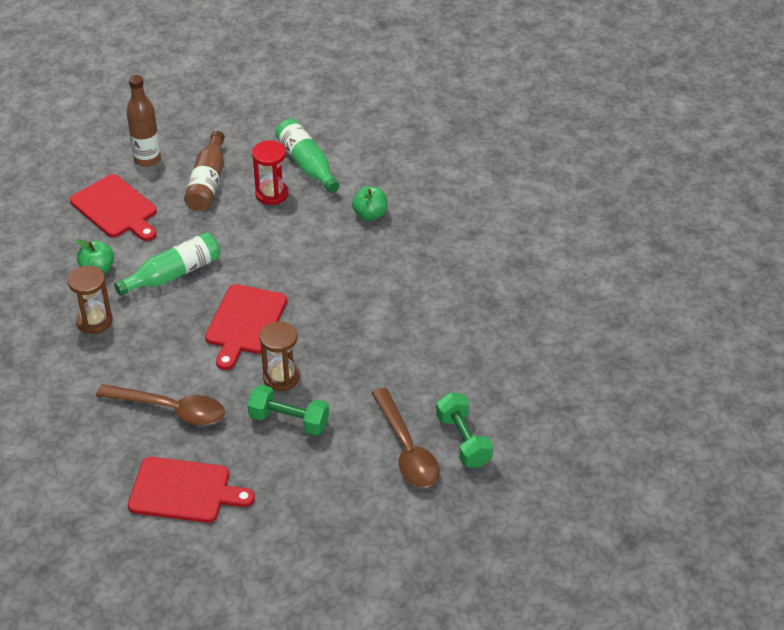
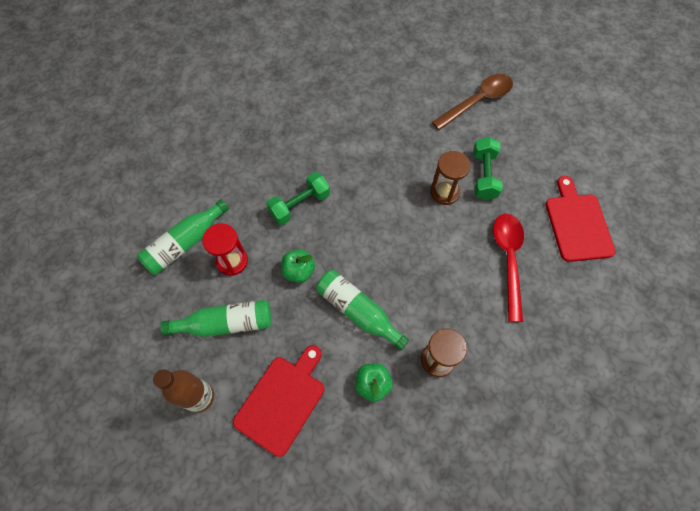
camera: 105 degrees left, 20 degrees up
(171, 409) = (508, 260): brown spoon -> red spoon
(207, 182) = (226, 323): brown bottle -> green bottle
(244, 323) = (397, 235): red cutting board -> none
(370, 214) = (244, 177): green apple -> green apple (299, 271)
(463, 441) = (457, 73): green dumbbell -> green dumbbell (300, 205)

